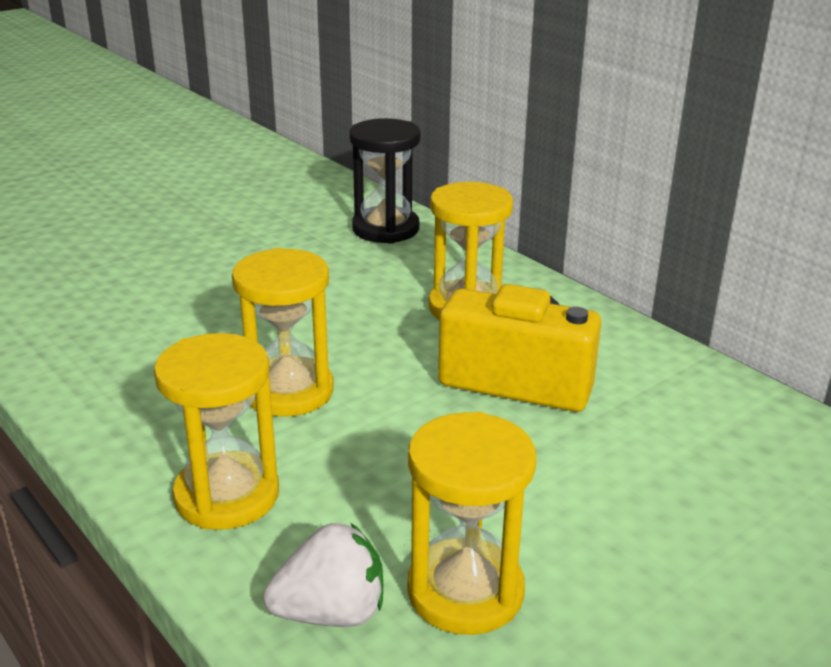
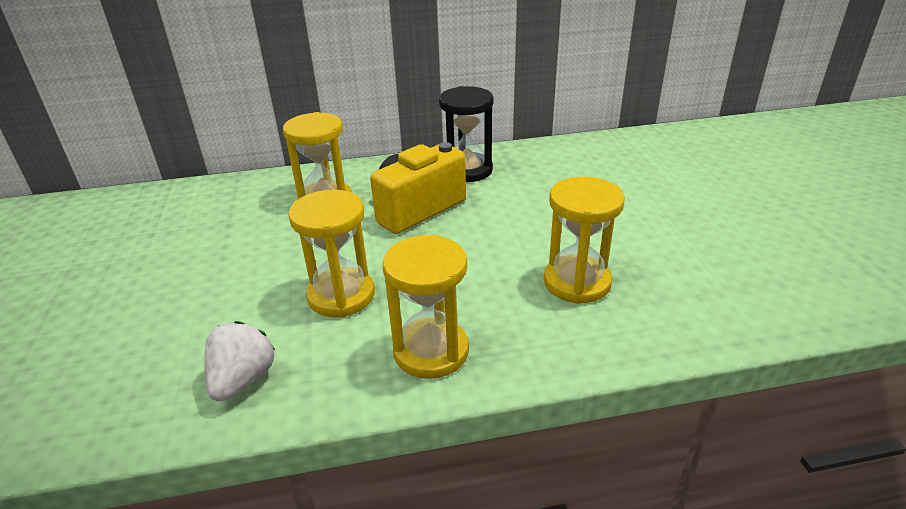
camera: 60 degrees left, 5 degrees up
(331, 613) = (566, 334): white strawberry -> white strawberry (243, 380)
(385, 229) = (189, 200): black hourglass -> black hourglass (467, 170)

